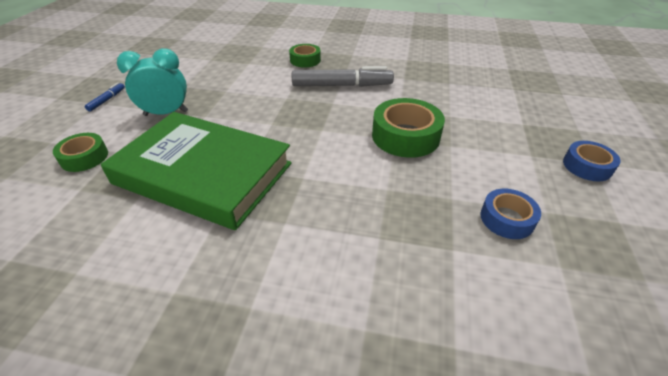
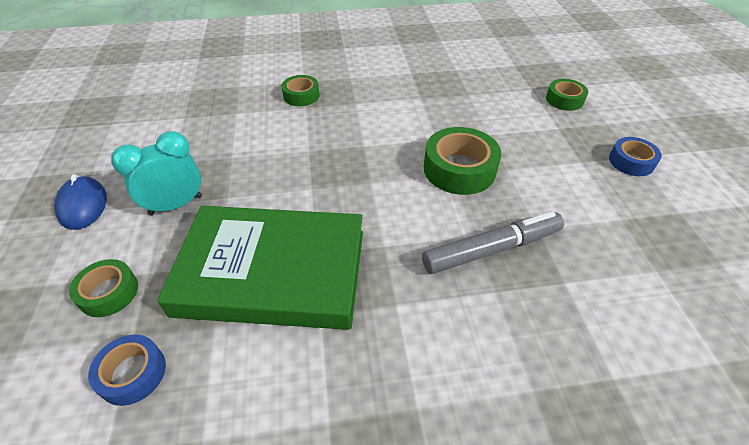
camera: 20 degrees left, 5 degrees up
(107, 100) = (83, 205): blue marker -> blue mouse
(342, 85) = (361, 121): grey marker -> grey marker (491, 249)
(507, 219) = (593, 236): blue tape -> blue tape (132, 373)
(543, 103) = (564, 100): none -> green tape

